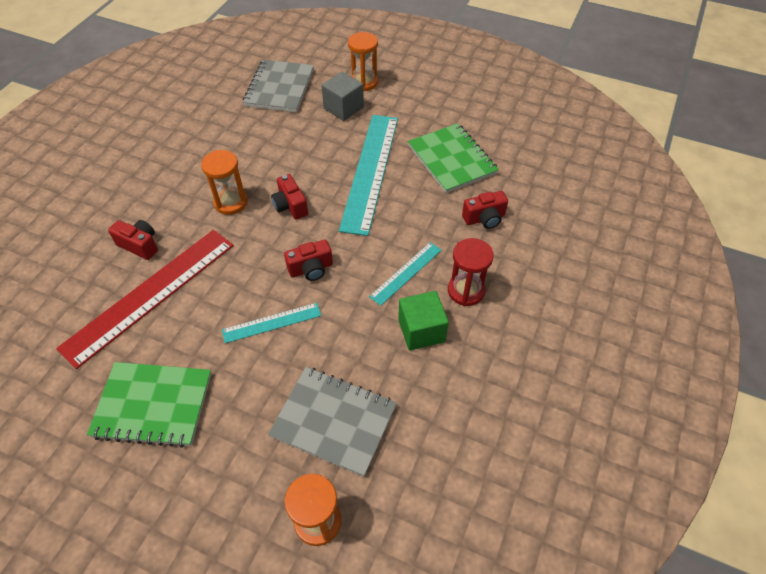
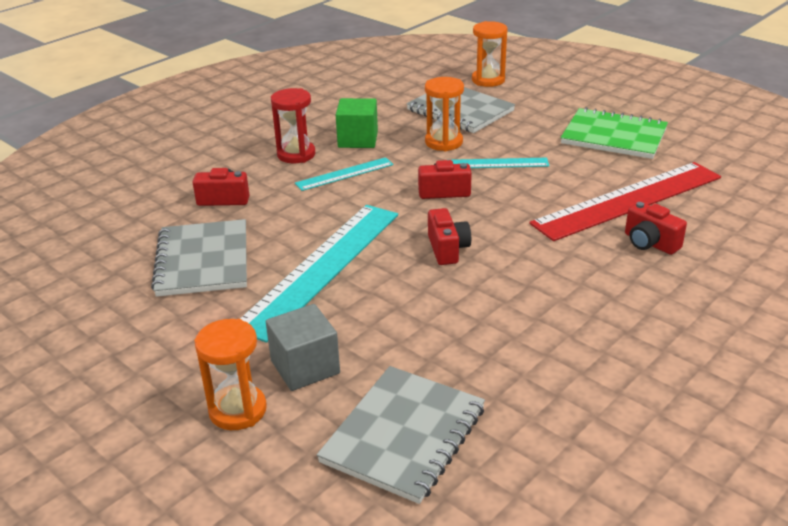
camera: 160 degrees left, 20 degrees down
(231, 202) = (527, 266): orange hourglass -> orange hourglass (443, 142)
(452, 160) = (203, 261): green notebook -> grey notebook

